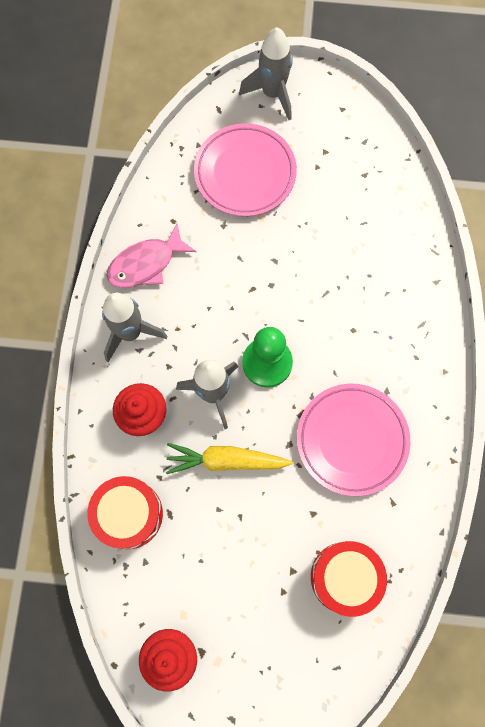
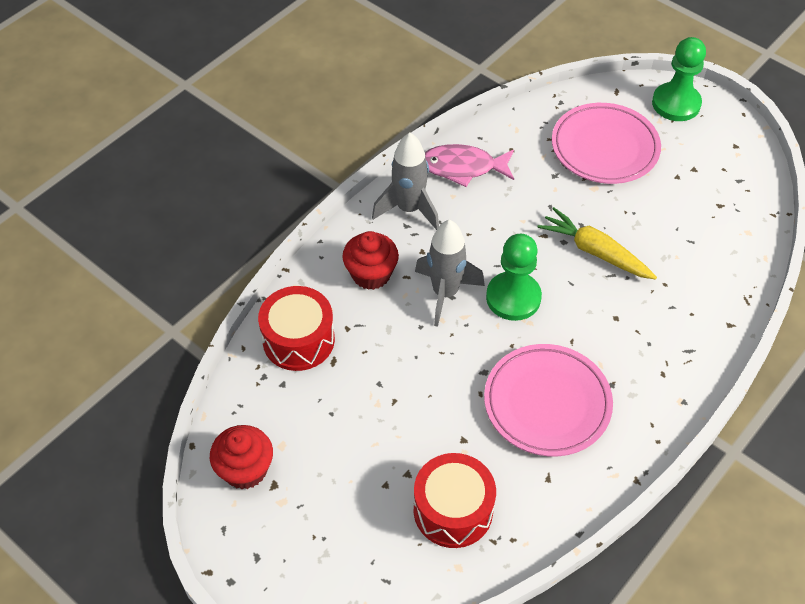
camera: 35 degrees right, 20 degrees down
(226, 460) = (416, 350): yellow carrot -> yellow carrot (595, 252)
(272, 94) = (676, 104): grey rocket -> green pawn

